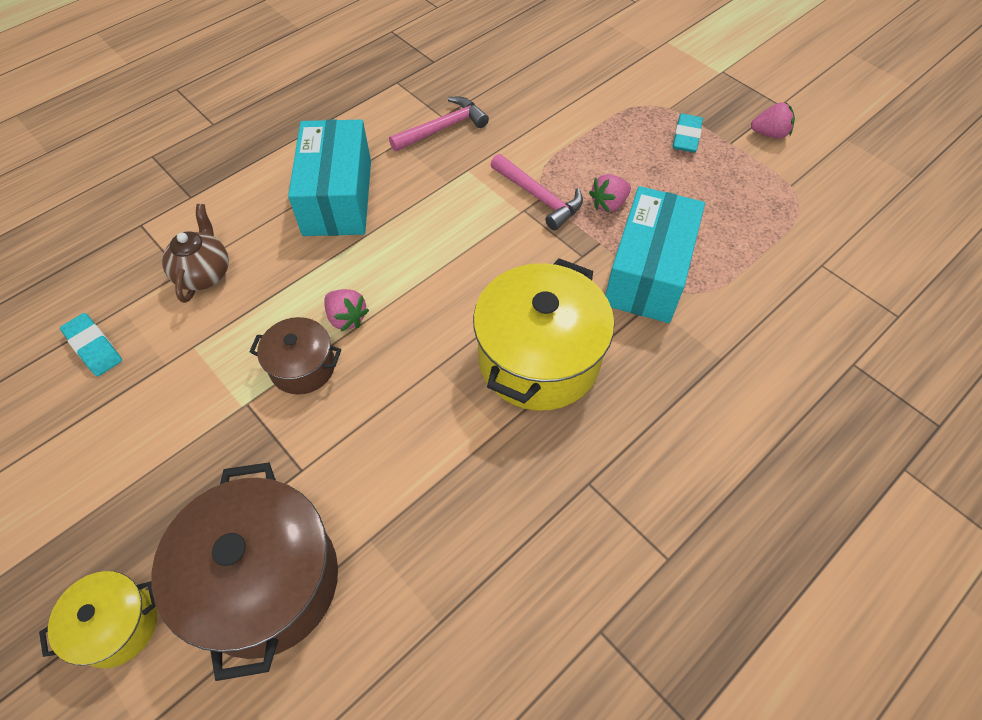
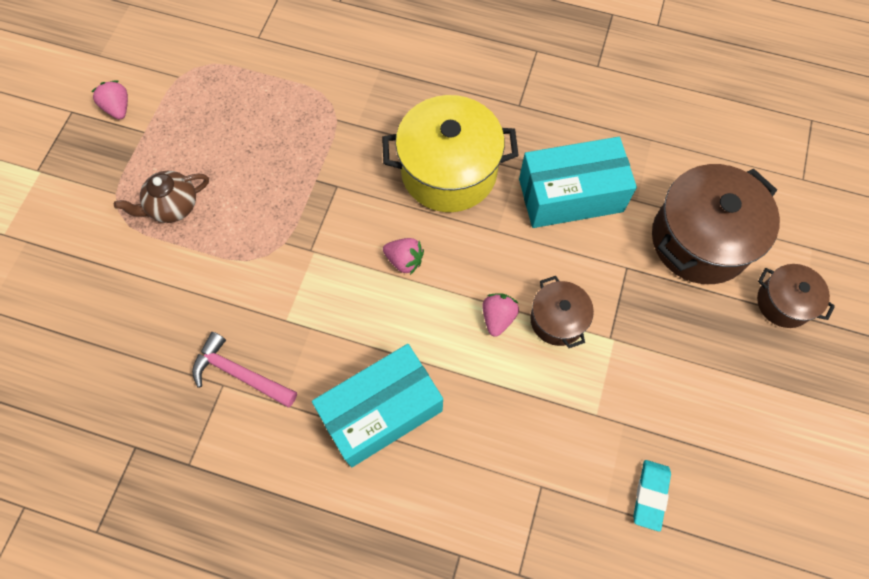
camera: 120 degrees left, 10 degrees up
(118, 625) = (783, 303): yellow pot -> brown pot
(204, 274) = (530, 464): brown teapot -> brown teapot (173, 206)
(539, 197) = (289, 245): pink hammer -> none
(608, 204) = (269, 191): pink strawberry -> pink strawberry (404, 260)
(648, 272) = (328, 137): turquoise box -> turquoise box (570, 195)
(686, 136) = (151, 166): turquoise eraser -> none

